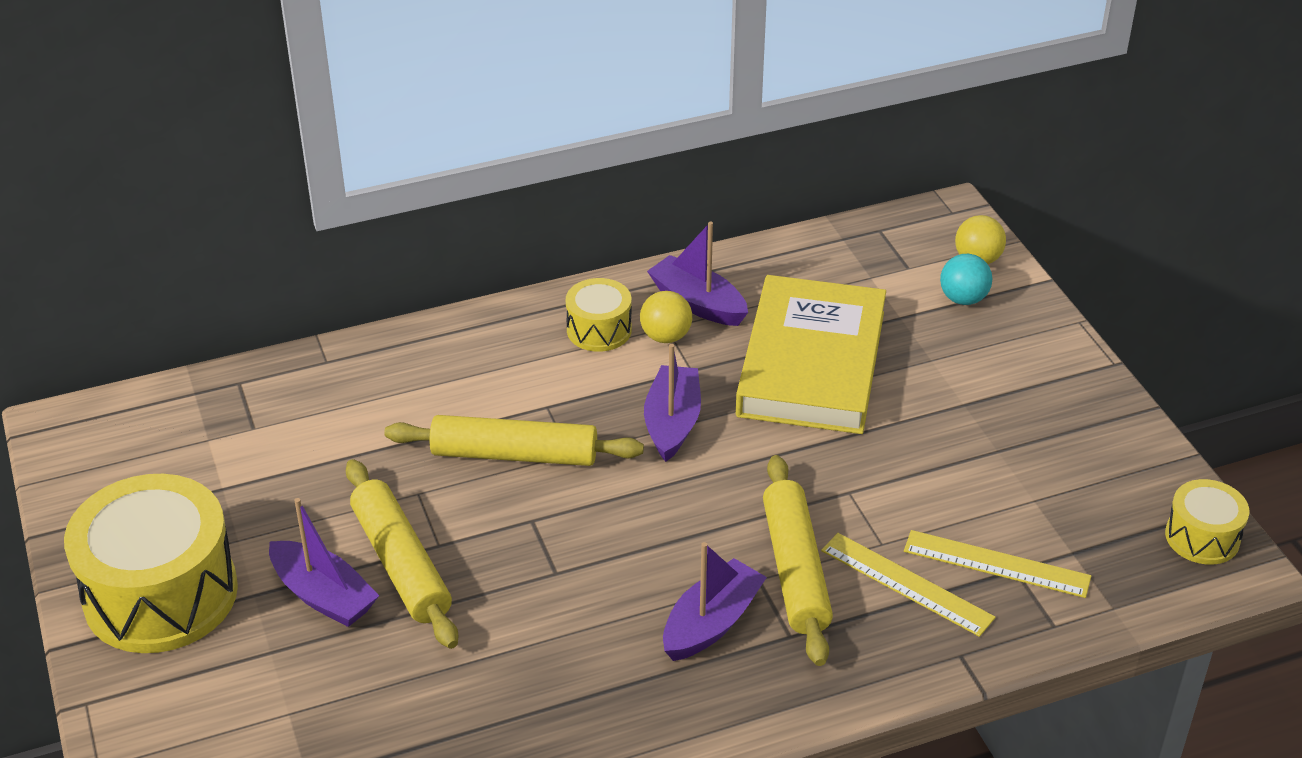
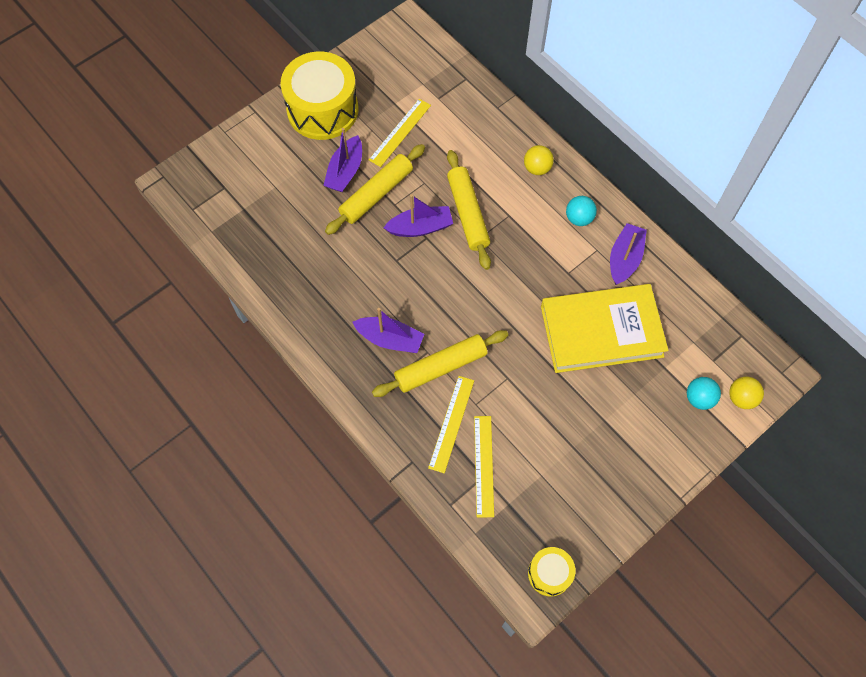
camera: 70 degrees right, 25 degrees up
(290, 497) = (400, 132): none -> yellow ruler
(599, 330) = (579, 218): yellow drum -> turquoise ball
(666, 336) = (589, 252): yellow ball -> yellow ball (537, 168)
(672, 423) = (522, 277): purple boat -> purple boat (420, 227)

